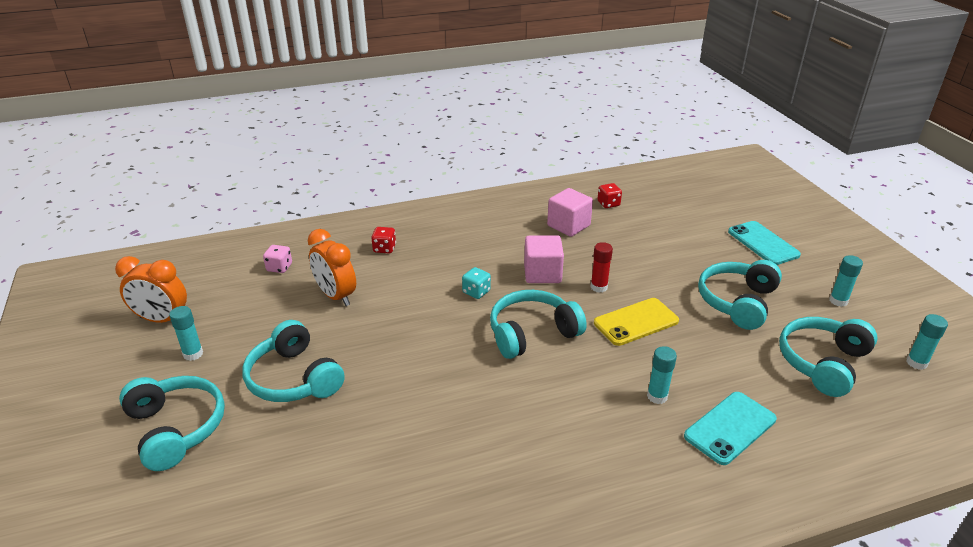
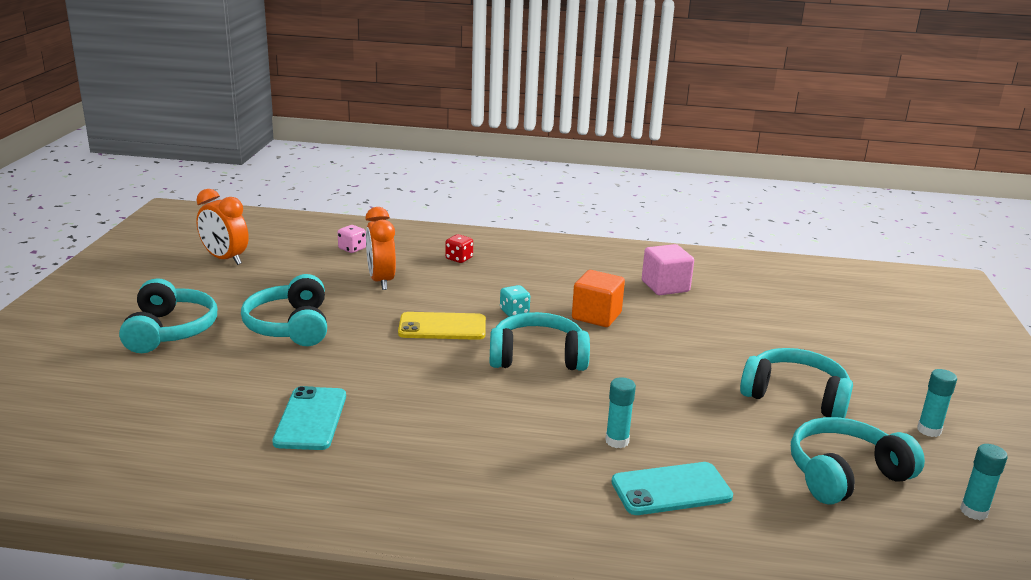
camera: 25 degrees right, 10 degrees down
(193, 354) = (227, 287): turquoise glue stick -> none
(542, 273) = (596, 316): pink cube -> orange cube
(599, 287) = (646, 342): red glue stick -> none
(608, 204) = (730, 280): red dice -> none
(636, 322) = (657, 379): yellow phone -> yellow phone (442, 327)
(737, 302) = (795, 396): turquoise headphones -> turquoise headphones turned 60 degrees clockwise
(763, 243) = (886, 357): turquoise phone -> turquoise phone (310, 419)

